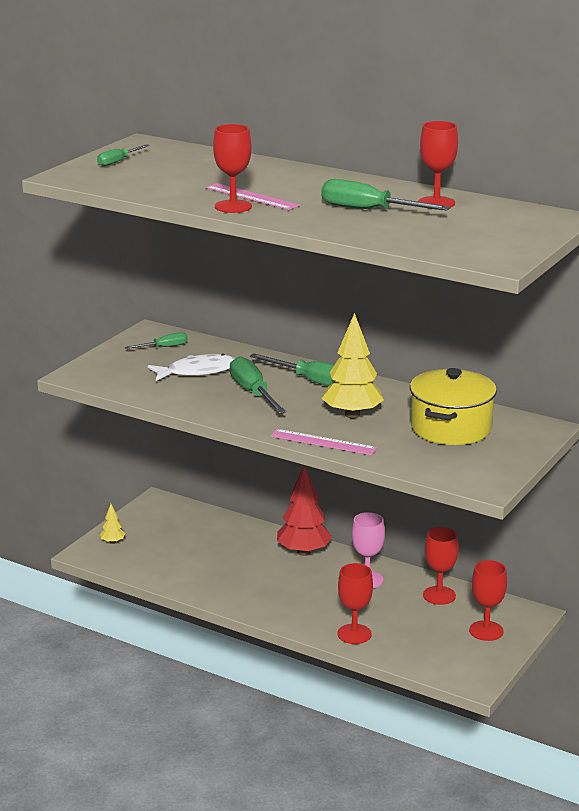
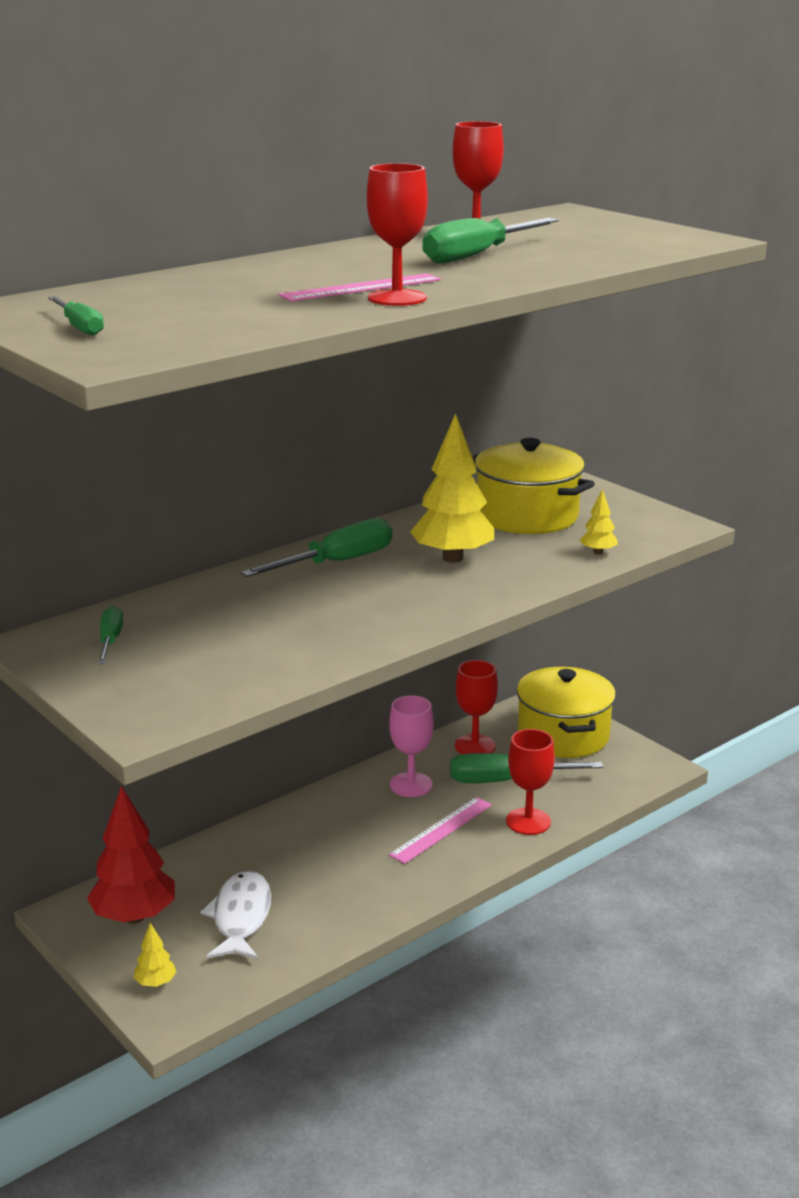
camera: 70 degrees left, 0 degrees up
(197, 371) = (226, 629): white fish -> white fish (241, 917)
(253, 393) = (335, 604): green screwdriver -> green screwdriver (506, 781)
(303, 552) = (313, 816): red tree -> red tree (134, 916)
(323, 442) = (520, 587): pink ruler -> pink ruler (441, 829)
(405, 460) = (598, 552): none -> yellow tree
(486, 631) = (563, 735): red goblet -> yellow pot

